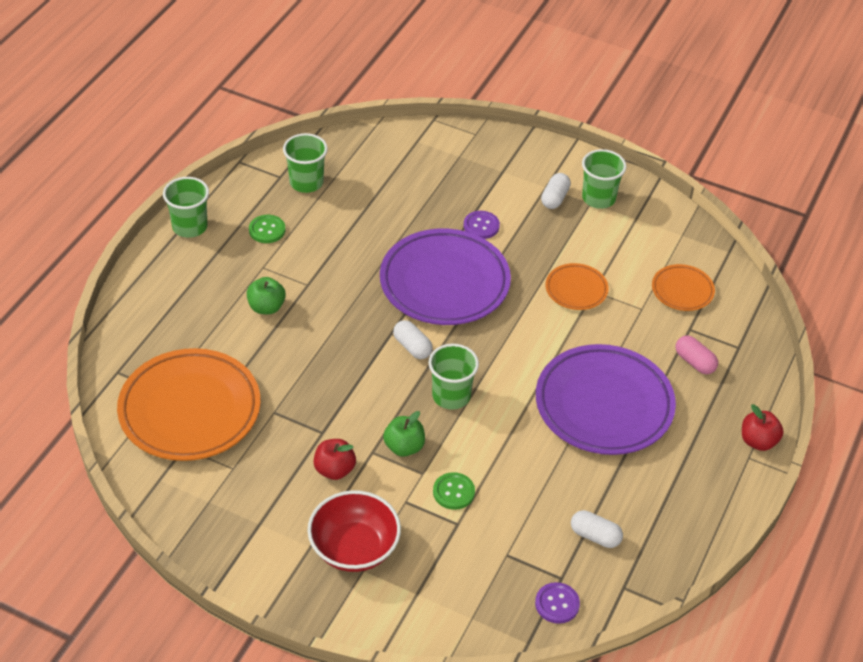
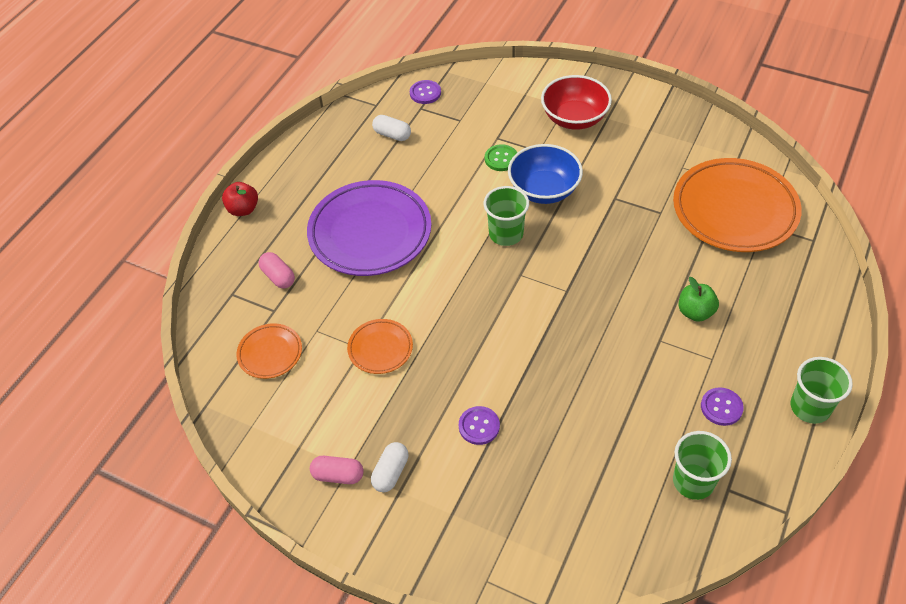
camera: 175 degrees left, 5 degrees up
(267, 230) = (721, 407): green button -> purple button
(334, 470) = (599, 170): red apple -> none
(404, 447) = (544, 190): green apple -> blue bowl
(412, 347) = (545, 278): white capsule -> none
(444, 283) = (517, 349): purple plate -> none
(598, 198) = (338, 475): green cup -> pink capsule

